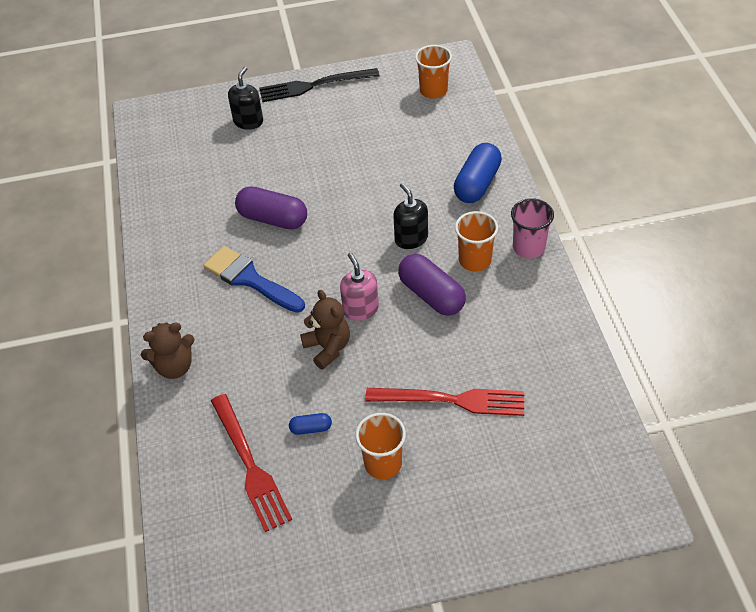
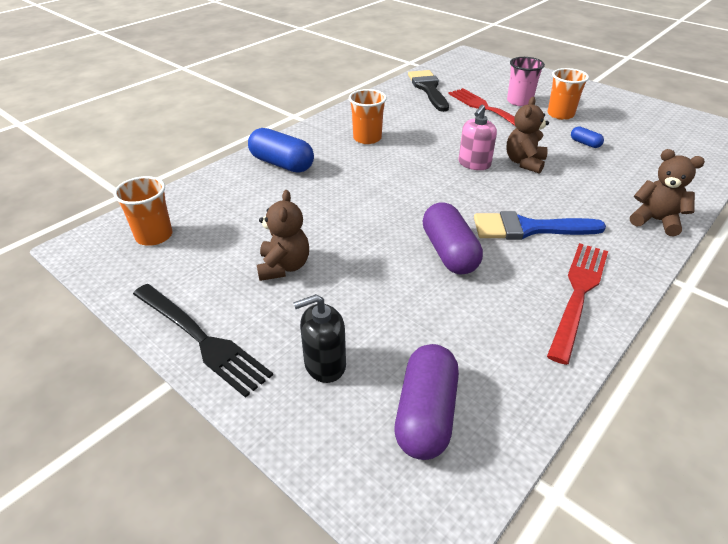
camera: 130 degrees left, 10 degrees down
(249, 279) = (528, 228): blue brush -> blue brush turned 90 degrees clockwise
(251, 466) = (644, 152): red fork -> red fork (578, 293)
(341, 136) = (284, 267): none -> brown teddy bear
(411, 239) = (379, 170): black soap dispenser -> none
(431, 295) = (421, 143): purple capsule -> purple capsule (426, 414)
(477, 184) = (281, 164): blue capsule -> blue capsule turned 45 degrees clockwise
(528, 247) = (330, 124): pink cup -> pink cup (519, 101)
(553, 382) = (428, 89): none -> black brush

